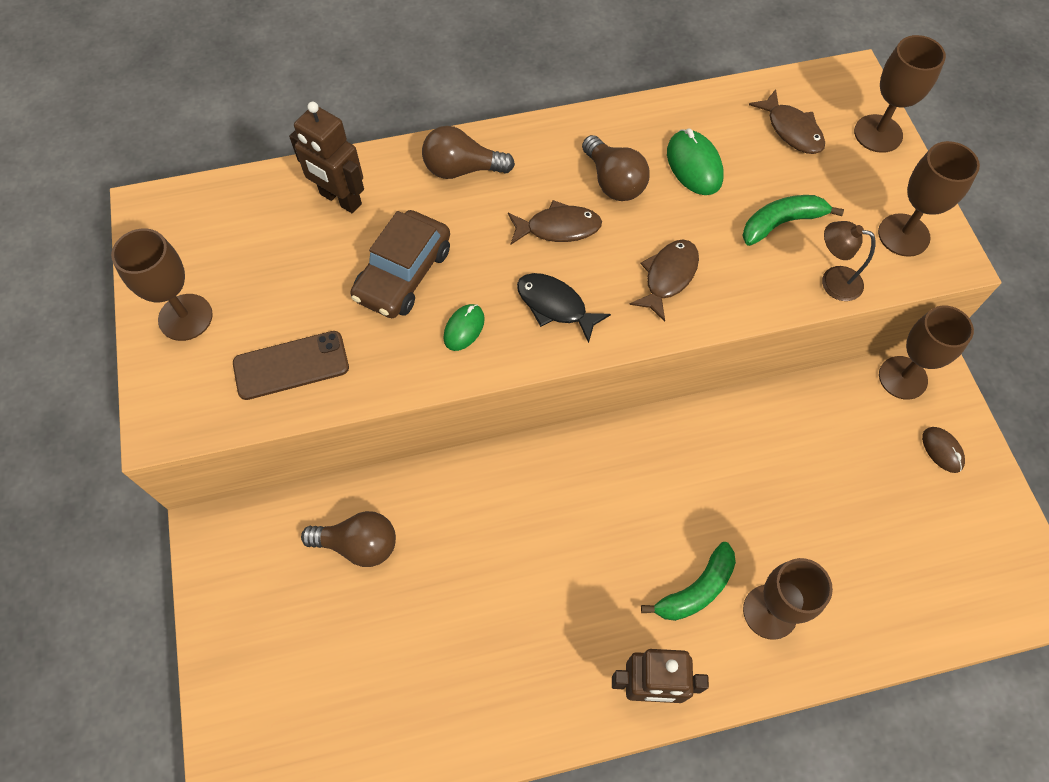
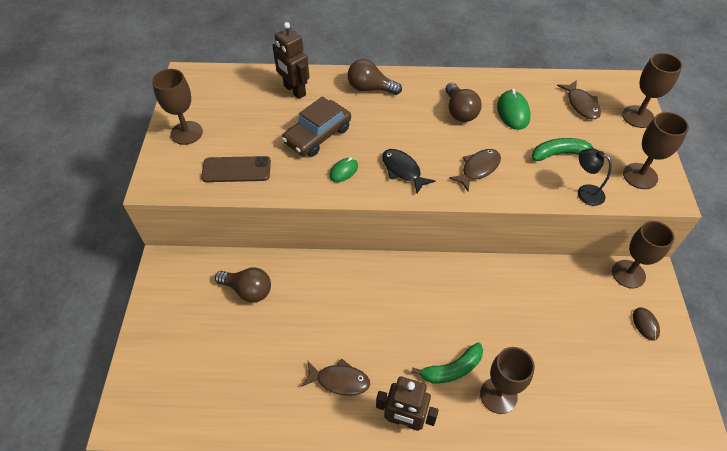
camera: 15 degrees right, 10 degrees down
(558, 228) = (418, 129): brown fish -> brown fish (339, 380)
(832, 281) = (585, 192): brown lamp -> black lamp

